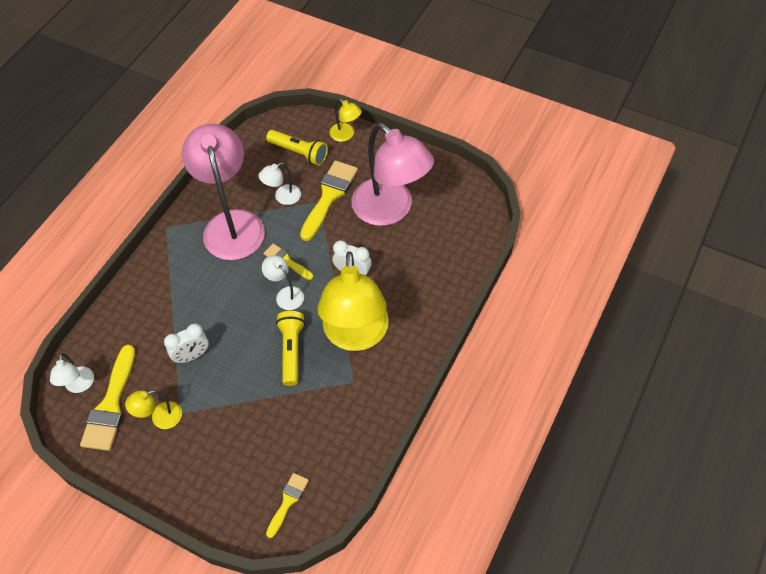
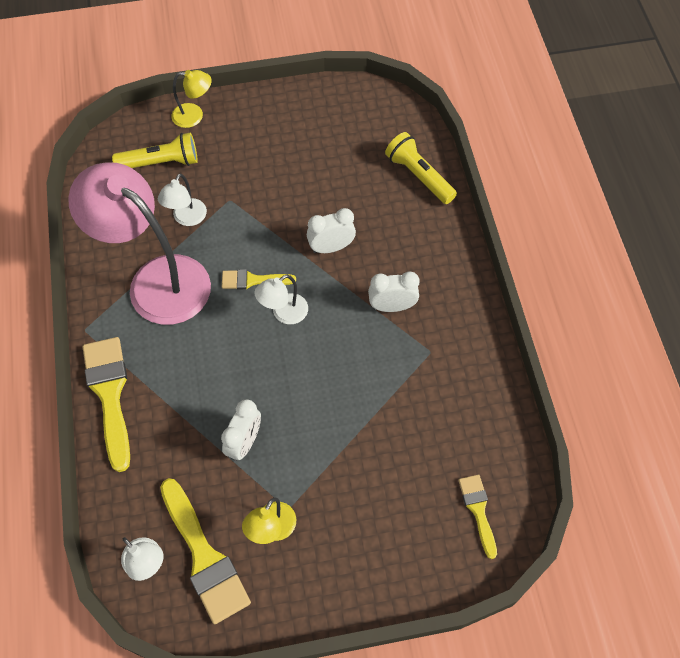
camera: 40 degrees left, 5 degrees up
(285, 294) = (284, 313): white lamp -> white lamp turned 45 degrees counterclockwise
(291, 351) = (343, 364): yellow flashlight -> yellow flashlight (419, 176)
(329, 196) = (235, 187): yellow brush -> yellow brush (109, 394)
(356, 336) = (392, 306): yellow lamp -> white clock
(390, 210) = (311, 163): pink lamp -> none

